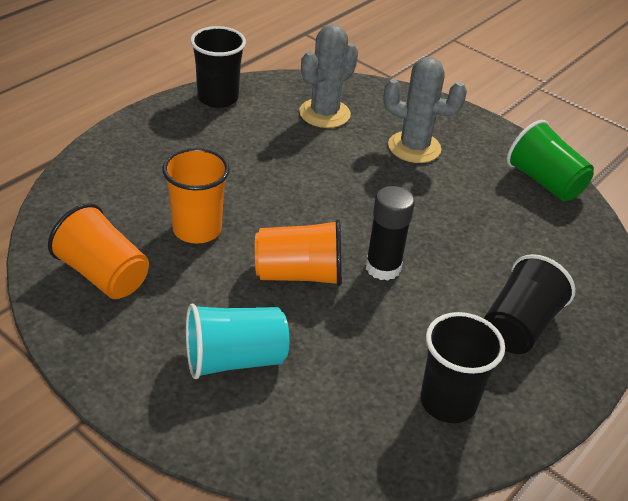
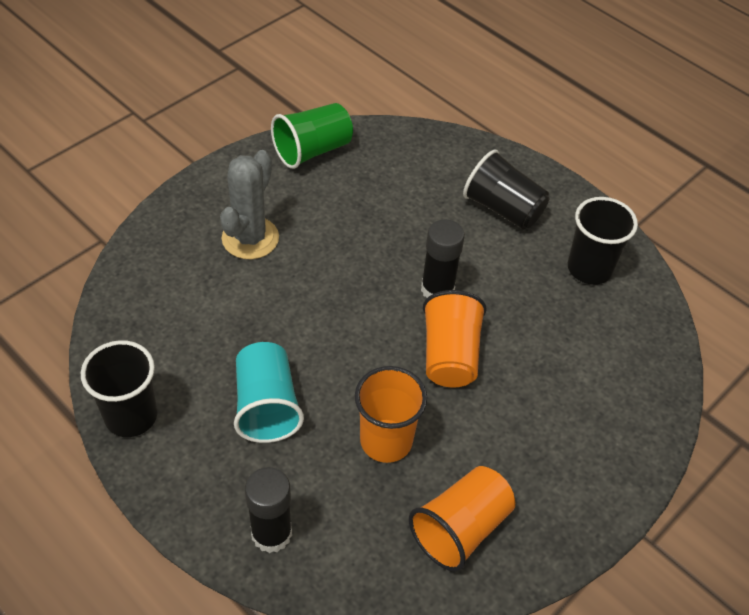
camera: 85 degrees left, 10 degrees up
(110, 167) = (271, 534): none -> black glue stick
(234, 359) = (563, 412): turquoise cup -> turquoise cup (266, 406)
(324, 113) = (178, 309): grey cactus -> none

